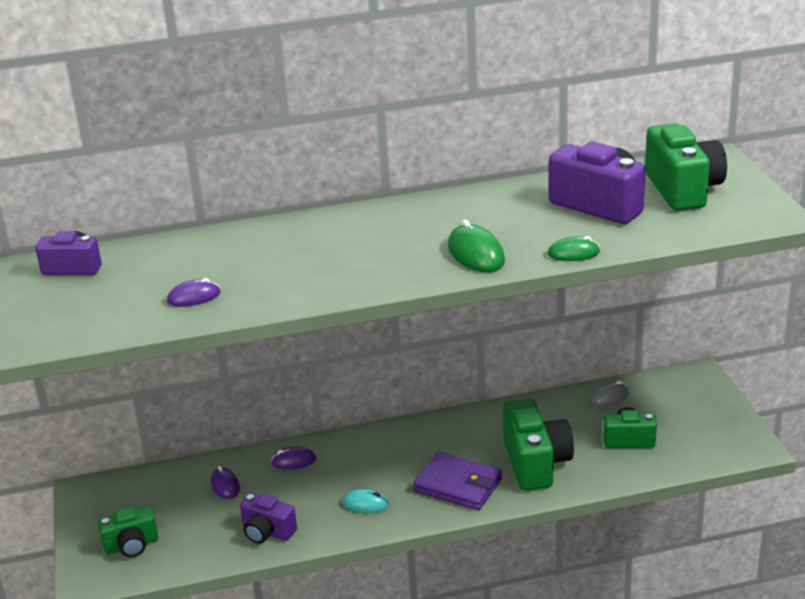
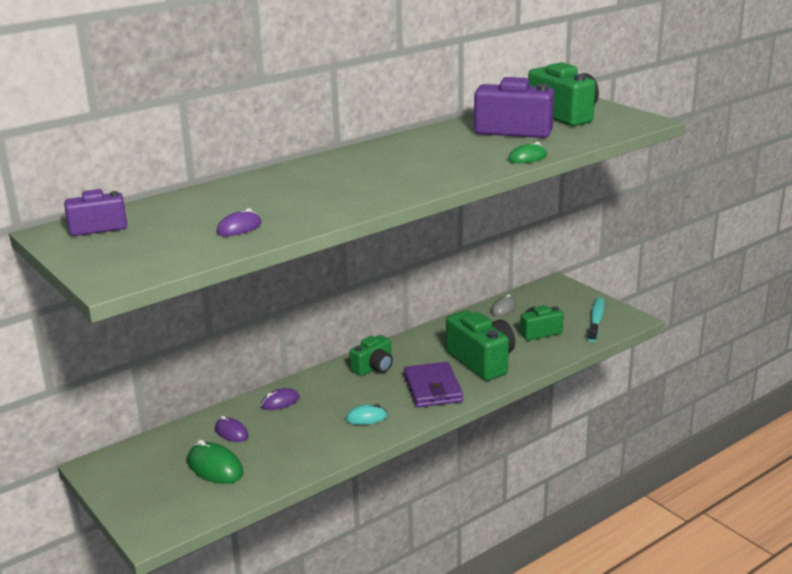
camera: 25 degrees left, 5 degrees down
(131, 545) = (175, 496): green camera -> green camera (374, 368)
(267, 532) = (296, 456): purple camera -> none
(458, 485) = (432, 388): purple wallet -> purple wallet turned 75 degrees clockwise
(476, 254) = (452, 169): green mouse -> green mouse (215, 467)
(709, 438) = (596, 320): none -> turquoise toothbrush

